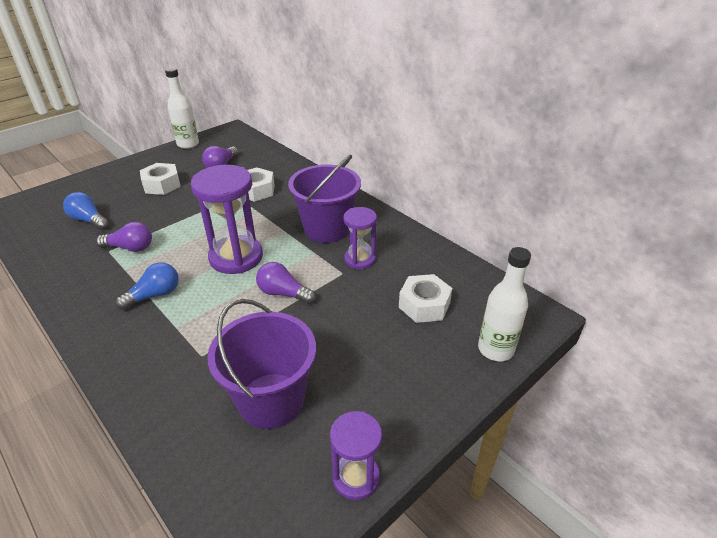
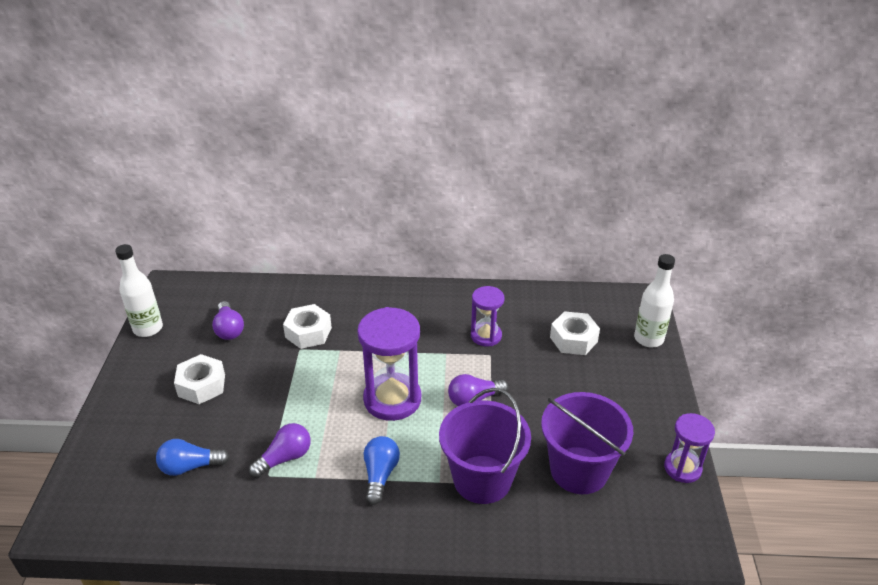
camera: 45 degrees left, 0 degrees up
(326, 229) = (424, 328): purple bucket -> purple bucket (482, 479)

